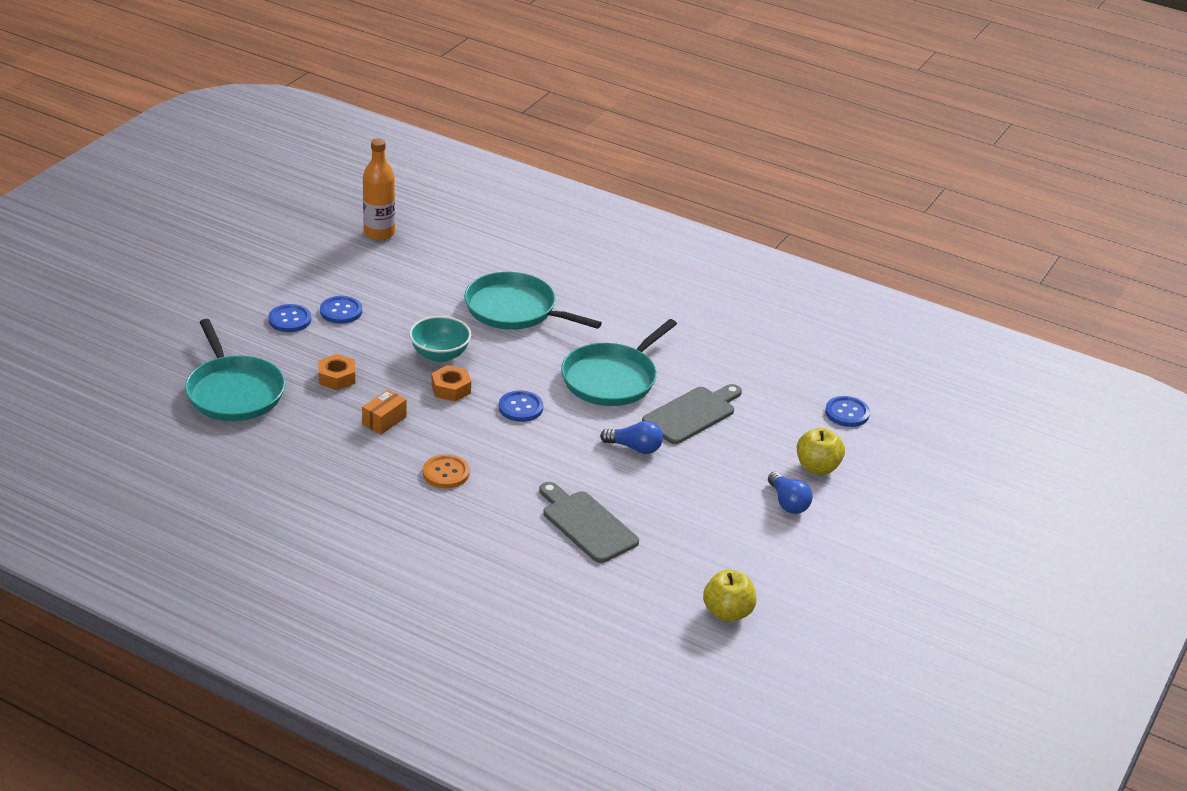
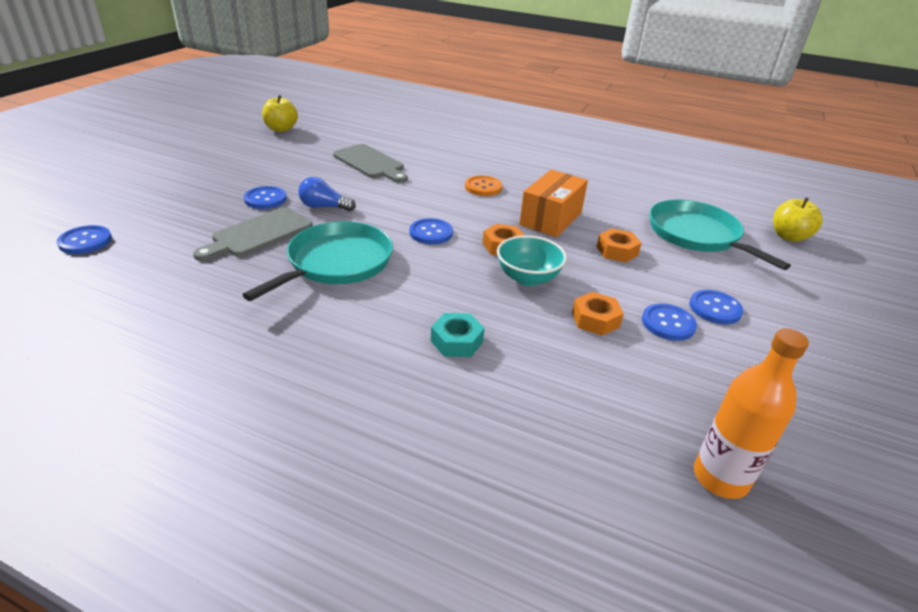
camera: 175 degrees right, 0 degrees up
(384, 420) = (551, 219): orange box -> orange box, size x1.80
(399, 318) = (595, 320): none -> orange nut
(515, 310) = (457, 341): turquoise pan -> turquoise nut
(701, 462) = (265, 199): none -> blue button
(788, 503) = (203, 177): blue light bulb -> none
(817, 467) = (157, 198): yellow apple -> yellow apple (789, 237)

